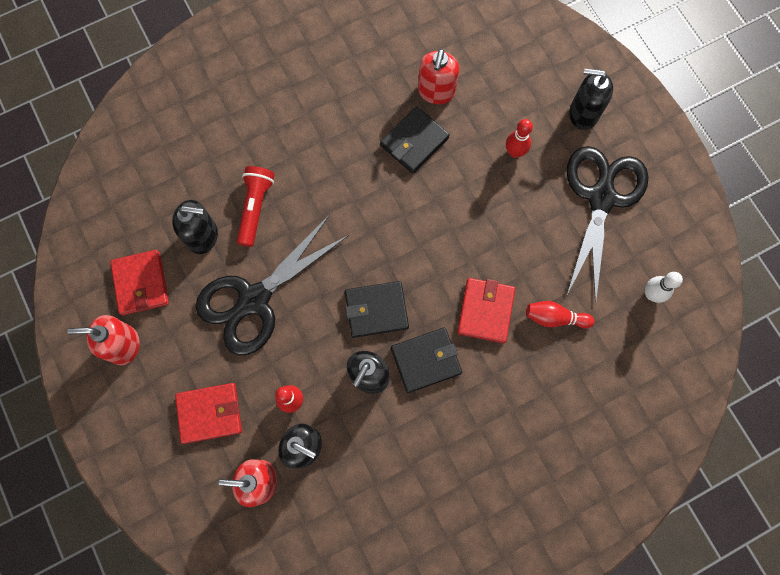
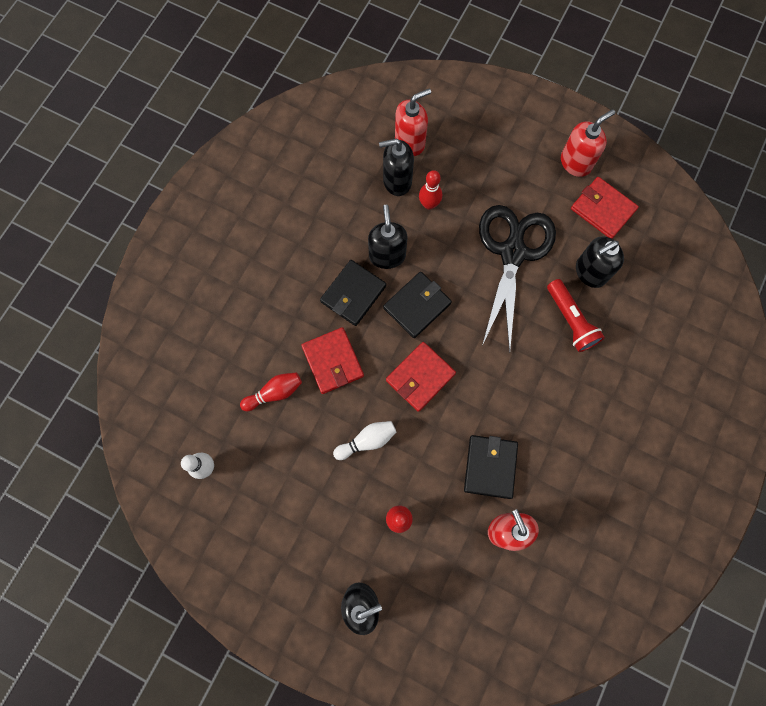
camera: 145 degrees right, 0 degrees up
(210, 413) = (478, 160): red wallet -> red wallet (420, 377)
(500, 225) = (367, 441): none -> white bowling pin
(601, 198) = (296, 527): black scissors -> none

